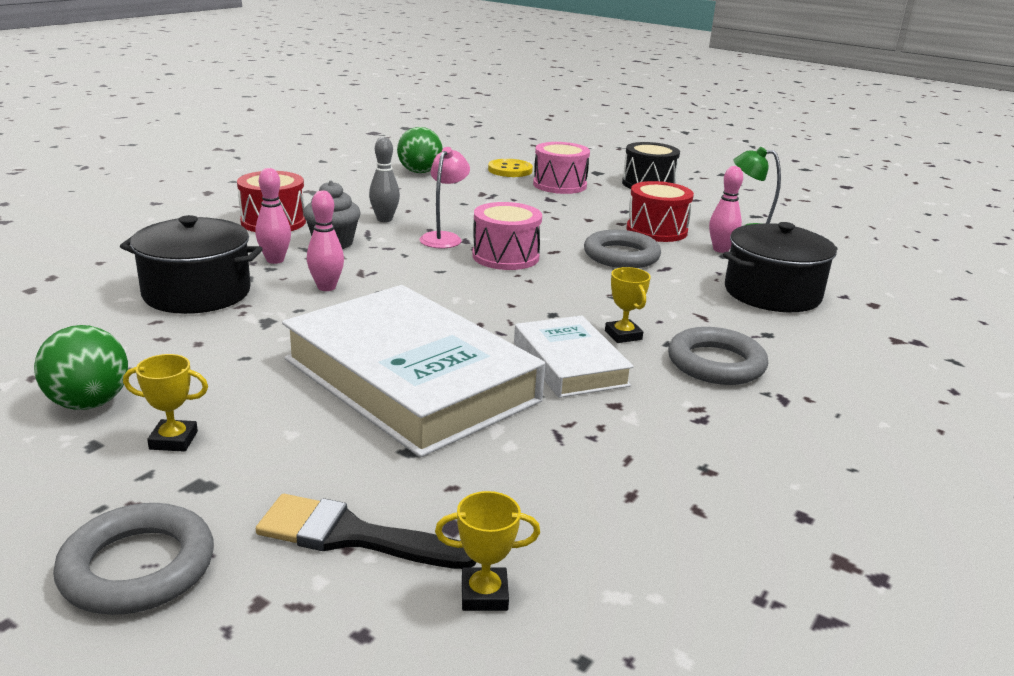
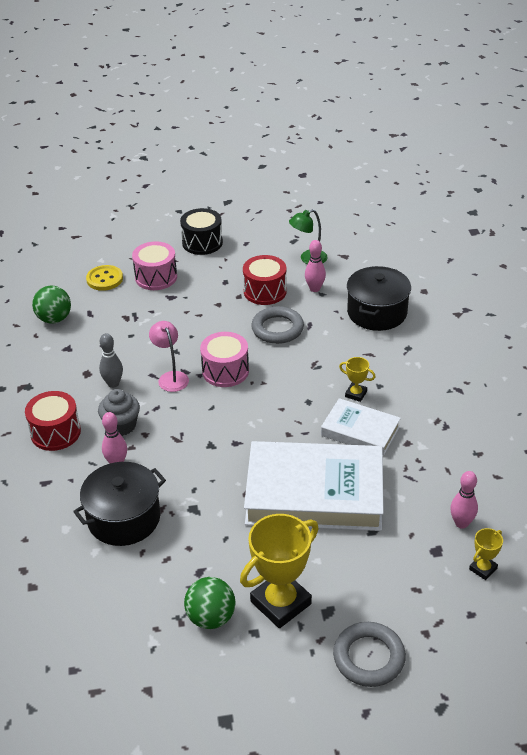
camera: 40 degrees left, 15 degrees up
(173, 440) = (281, 603): yellow trophy -> yellow trophy, size x2.12
(326, 287) = (179, 463): pink bowling pin -> pink bowling pin (461, 523)
(352, 536) = (413, 584): black brush -> none
(716, 363) = (412, 385): grey ring -> none

